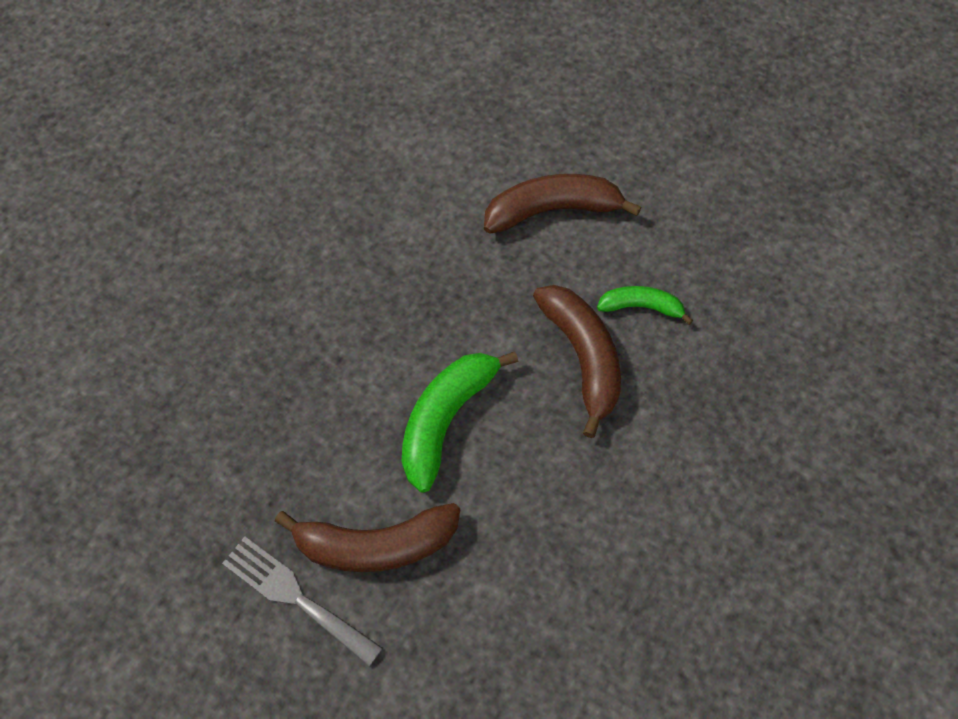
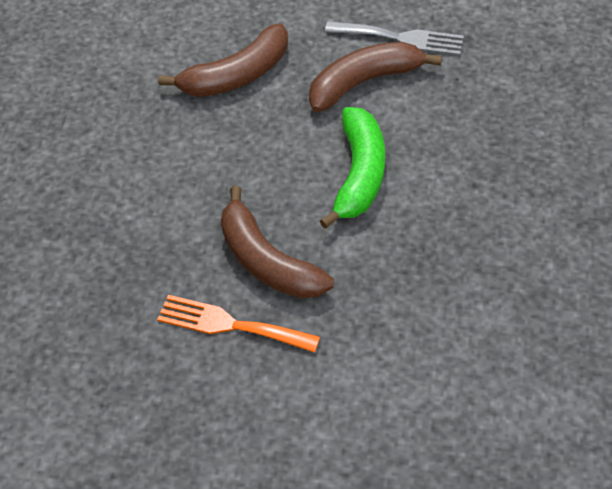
camera: 160 degrees right, 10 degrees down
(552, 210) = (358, 389): brown banana -> brown banana (236, 75)
(641, 307) = (230, 325): green banana -> orange fork

